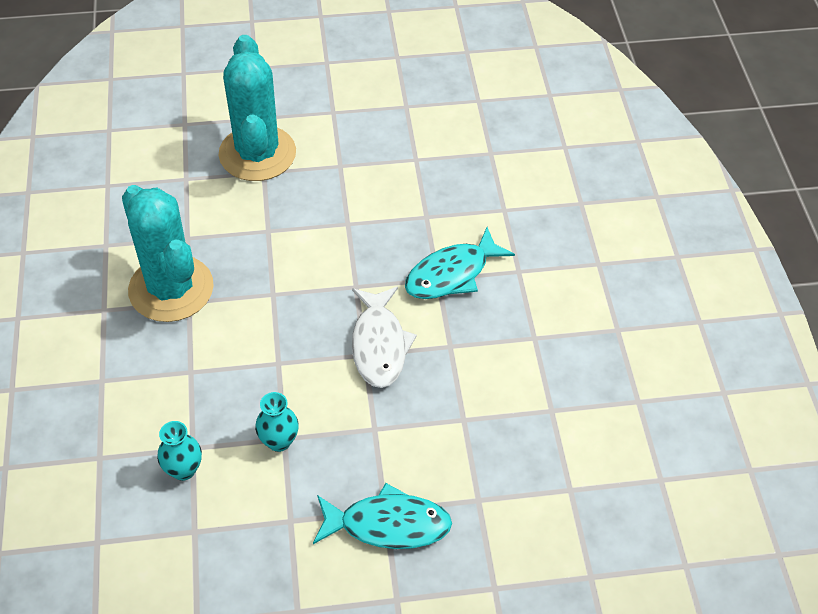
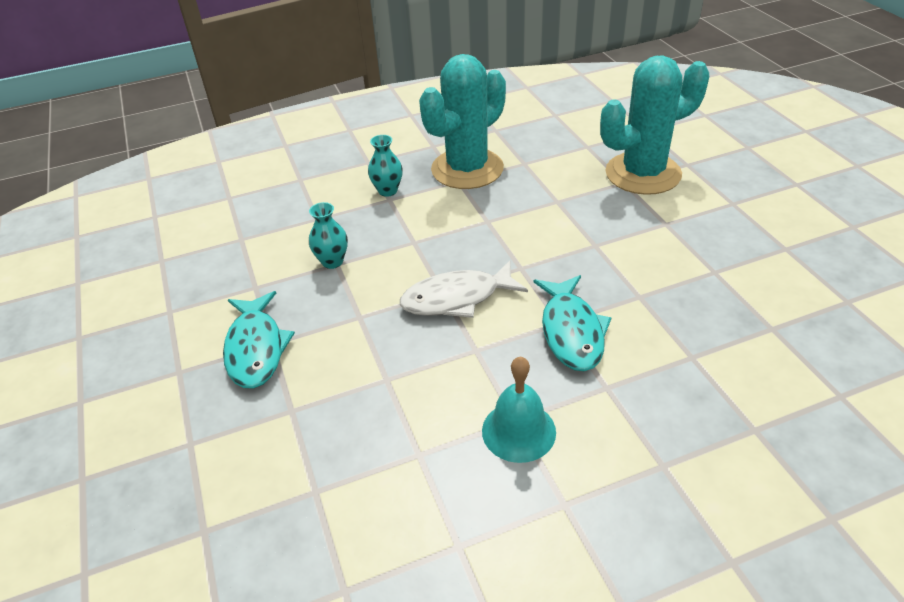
camera: 80 degrees right, 10 degrees down
(183, 470) = (295, 219): turquoise vase -> turquoise vase (388, 191)
(452, 274) = (571, 331): turquoise fish -> turquoise fish turned 135 degrees counterclockwise
(546, 338) = (518, 431): none -> turquoise bell

